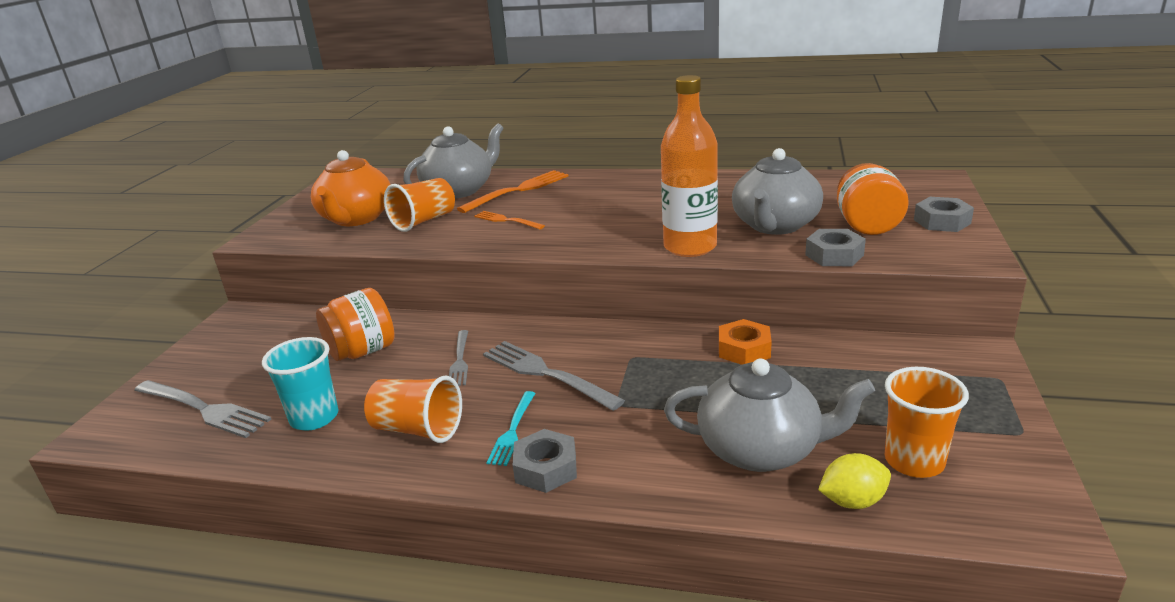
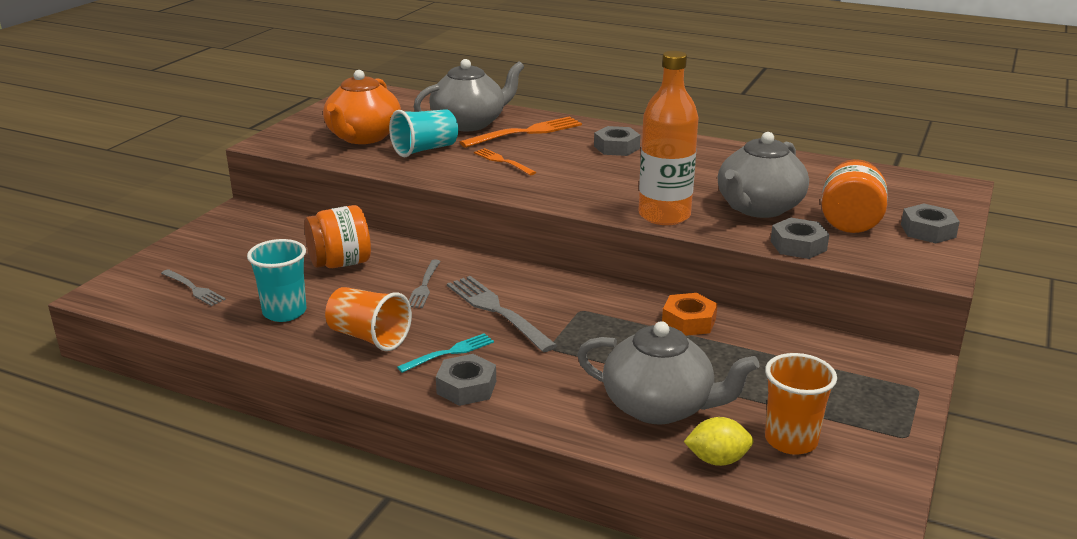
camera: 10 degrees right, 0 degrees up
(203, 409) = (193, 289): grey fork -> grey fork, size x0.59
(424, 221) = (425, 150): orange cup -> turquoise cup
(512, 430) = (449, 353): turquoise fork -> turquoise fork turned 150 degrees counterclockwise
(611, 191) = (616, 147): none -> grey nut

